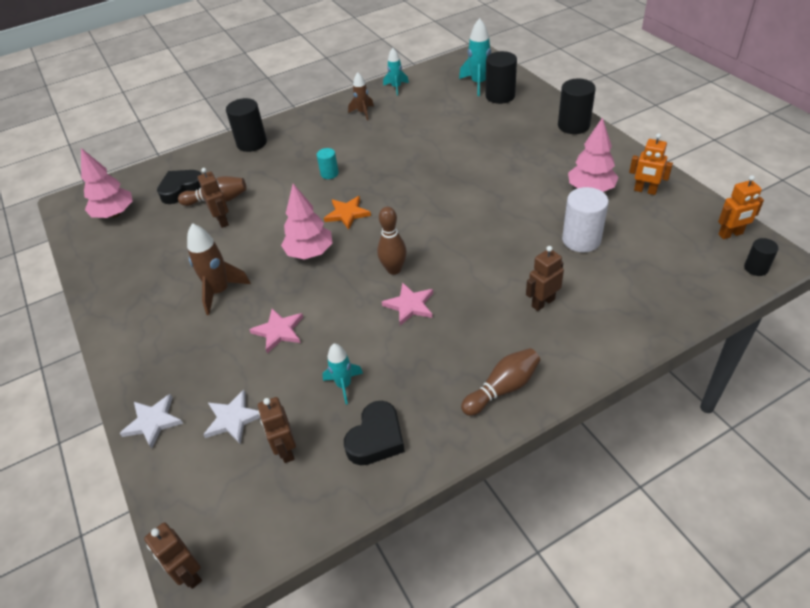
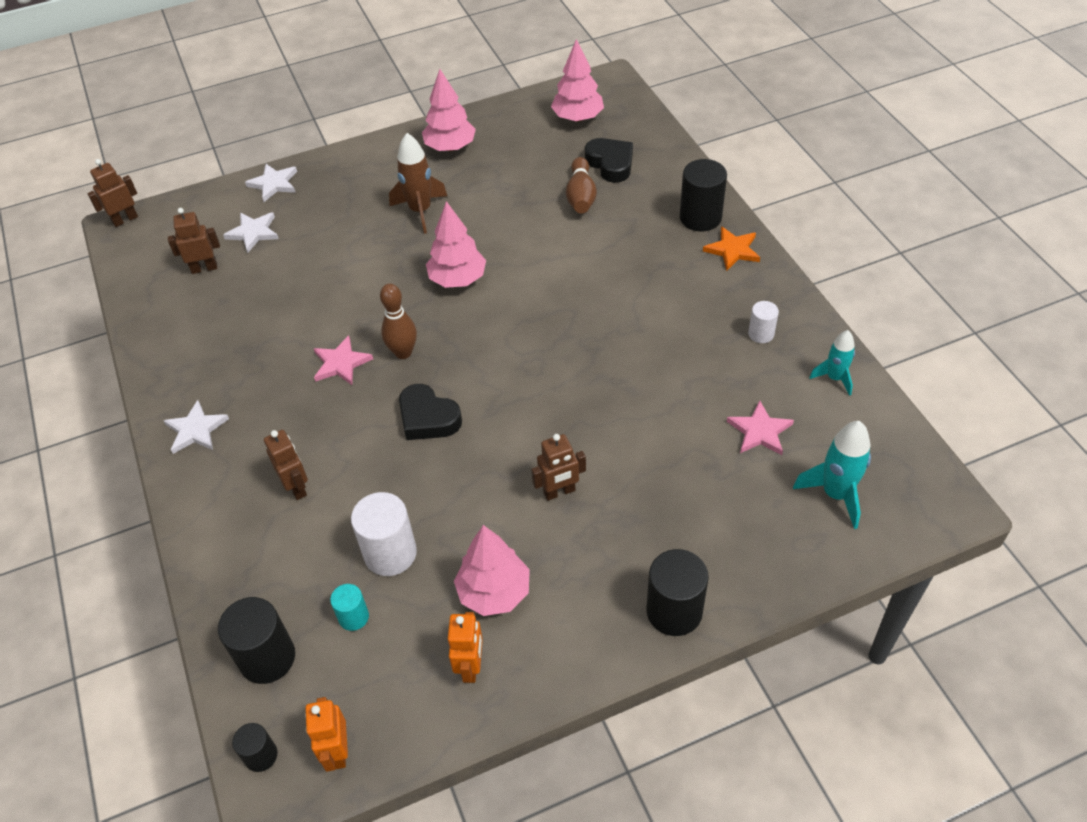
camera: 95 degrees right, 5 degrees up
(131, 288) = (450, 147): none -> pink tree
(222, 221) = (539, 203): brown robot -> brown robot (559, 492)
(279, 331) = (346, 258): pink star -> pink star (759, 431)
(329, 174) = (610, 296): turquoise cylinder -> turquoise cylinder (353, 617)
(344, 385) = (256, 307): turquoise rocket -> none
(347, 214) = (519, 312): orange star -> orange star (732, 250)
(363, 113) = (761, 334): brown rocket -> white cylinder
(376, 438) = (186, 328): black heart -> black heart (428, 418)
(500, 96) = (788, 519): black cylinder -> black cylinder (267, 658)
(502, 389) = (196, 430): brown bowling pin -> white star
(645, 191) = (471, 666): orange robot -> orange robot turned 150 degrees clockwise

